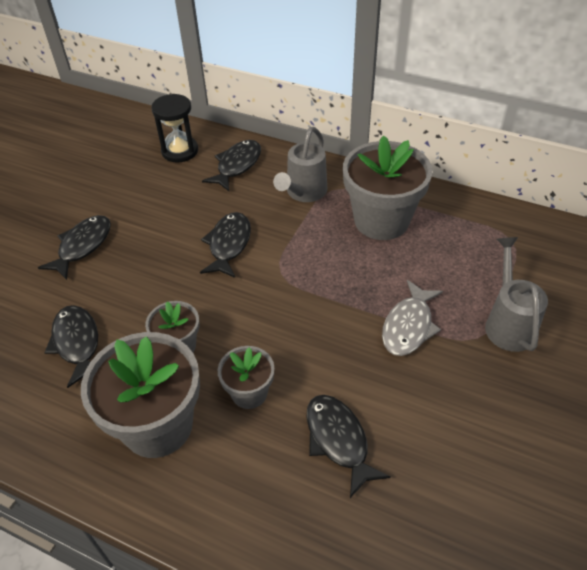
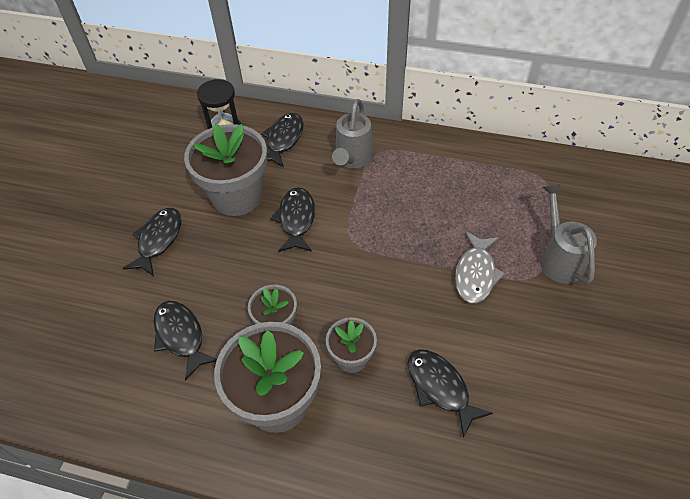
camera: 10 degrees left, 5 degrees up
(381, 220) = (428, 177): grey flower pot -> grey flower pot (237, 196)

